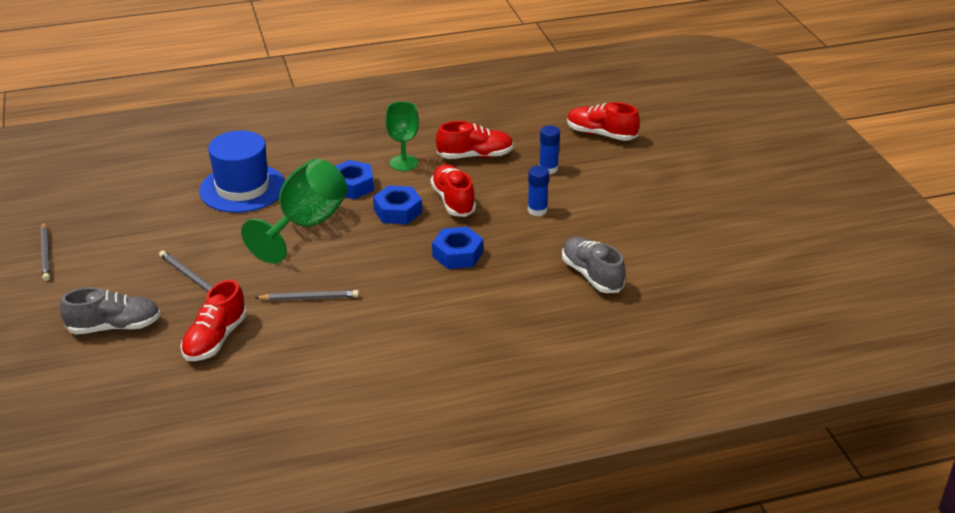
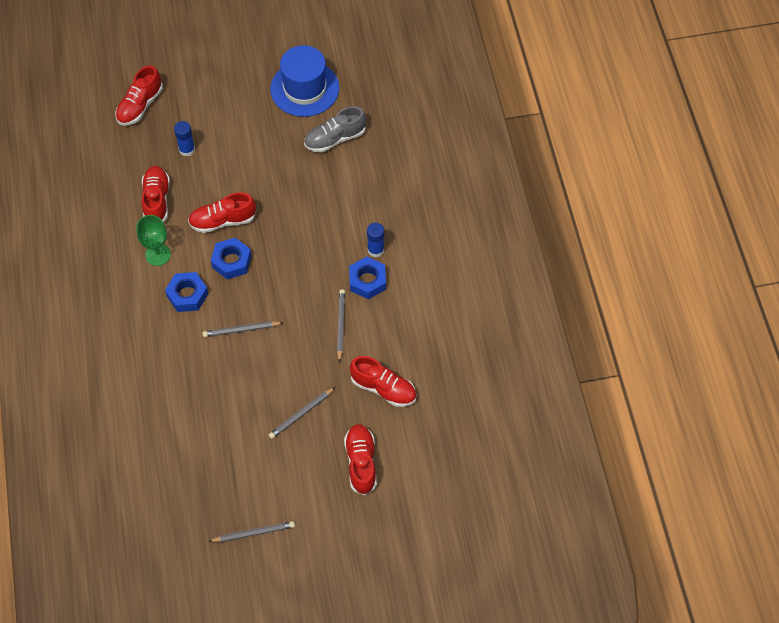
camera: 85 degrees left, 25 degrees up
(115, 327) = (361, 462): grey shoe -> red shoe
(242, 188) = (176, 381): blue hat -> blue hat (304, 88)
(305, 225) = (241, 330): green goblet -> grey pencil
(457, 254) = (297, 222): blue nut -> blue nut (367, 281)
(537, 210) = (246, 164): blue glue stick -> blue glue stick (375, 250)

